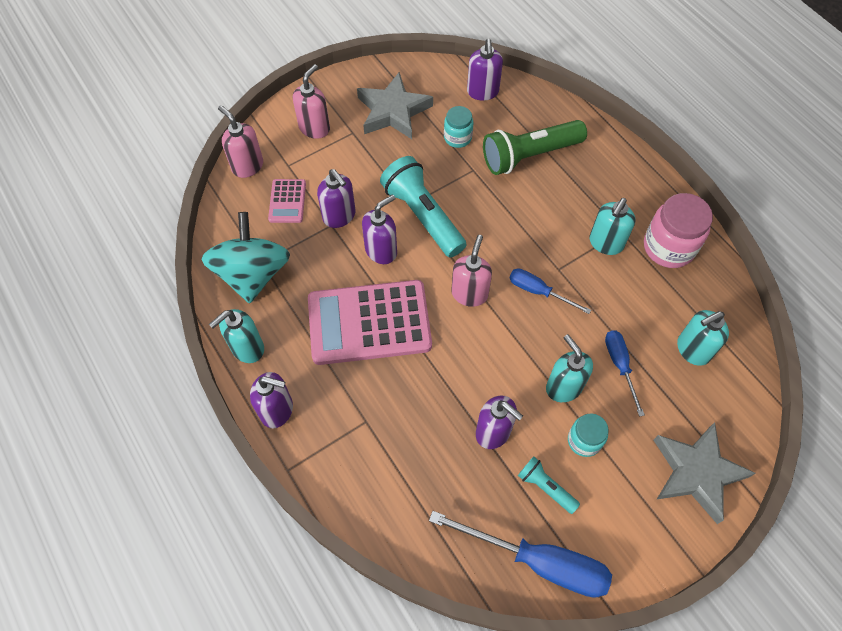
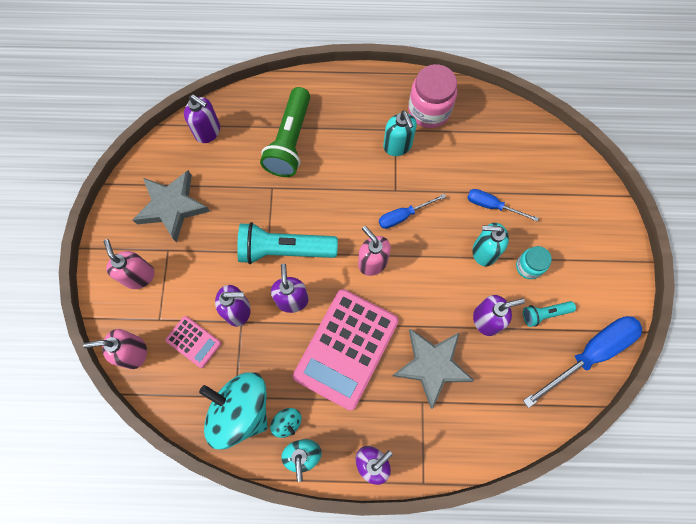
camera: 55 degrees left, 10 degrees up
(266, 317) = (287, 422): none -> turquoise spinning top
(457, 138) = (235, 178): turquoise jar -> none
(692, 350) = (510, 154): turquoise soap dispenser -> none
(696, 472) = (590, 216): grey star -> grey star (431, 365)

